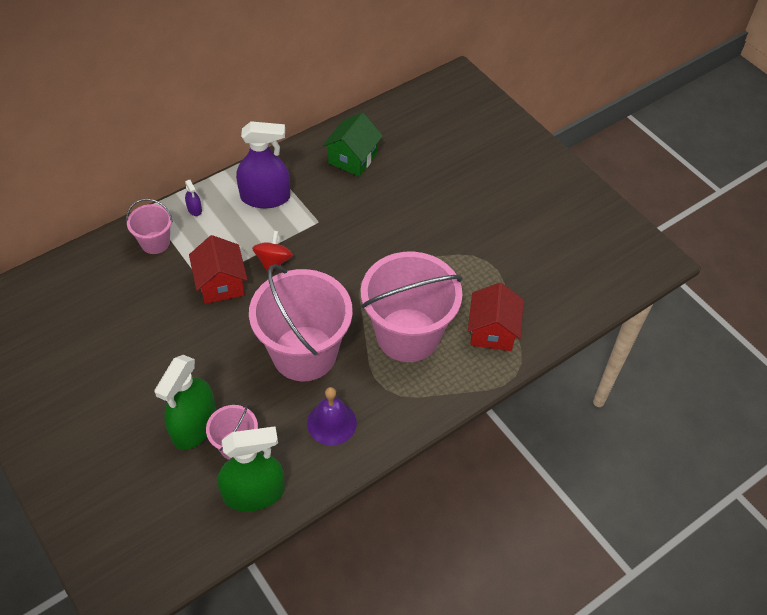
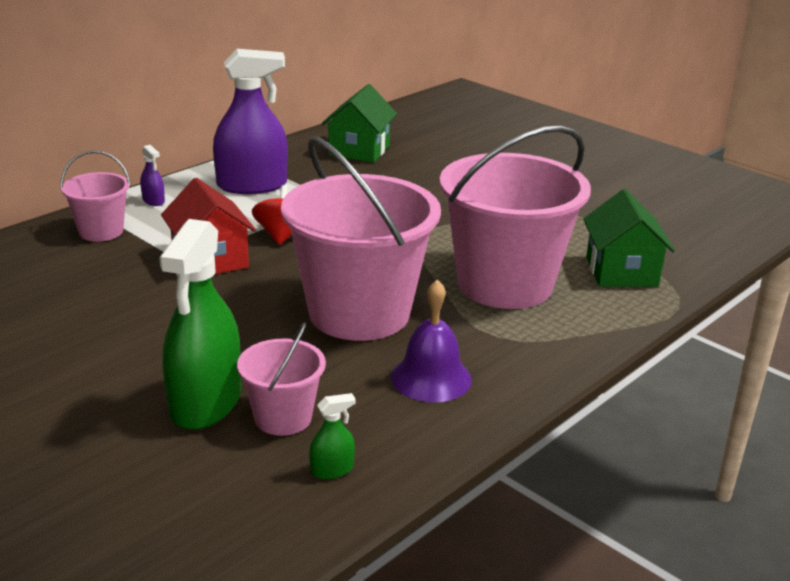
camera: 10 degrees left, 25 degrees down
(254, 493) = (332, 470): green spray bottle -> green spray bottle, size x0.41
(492, 331) = (621, 272): red house -> green house

